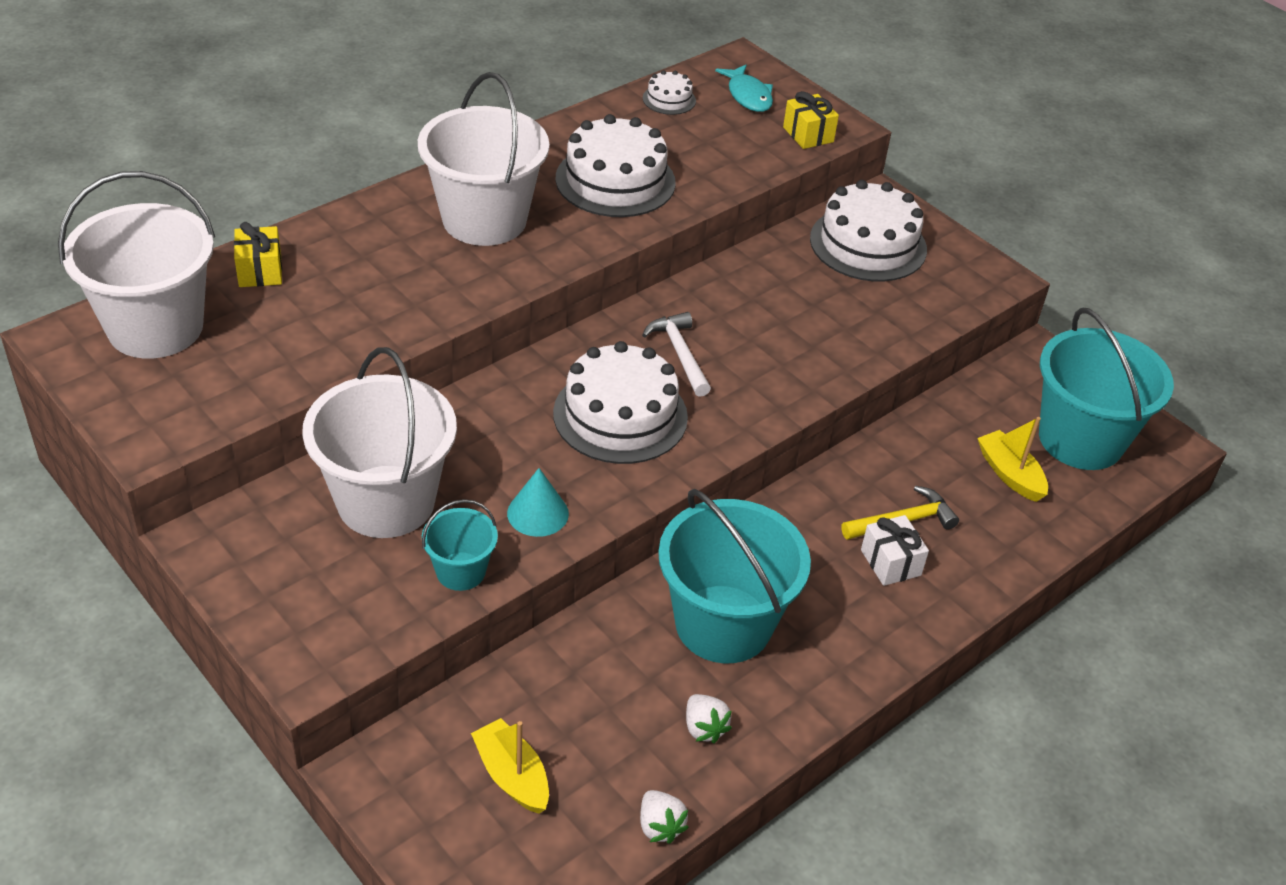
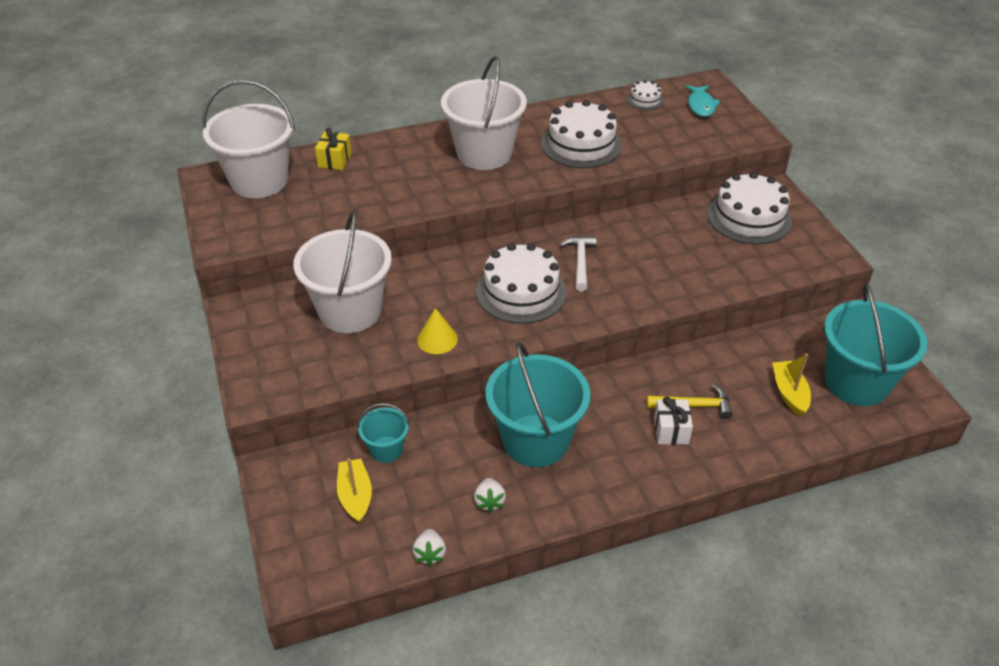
camera: 25 degrees right, 0 degrees up
(460, 571) = (372, 362): turquoise bucket -> turquoise bucket (386, 449)
(538, 513) = (437, 339): turquoise cone -> yellow cone
(808, 134) = (730, 136): yellow gift -> none

